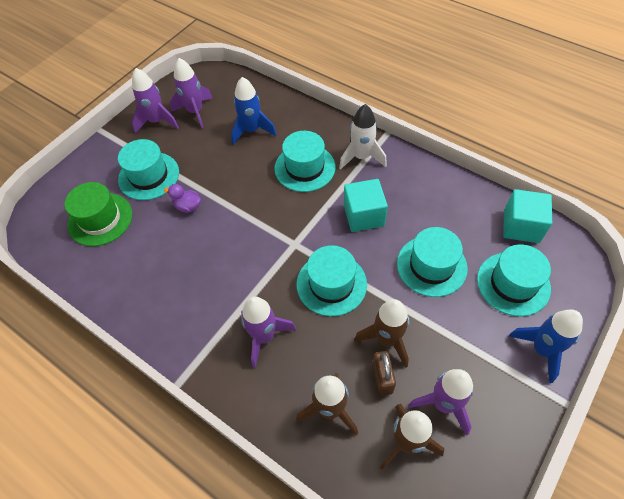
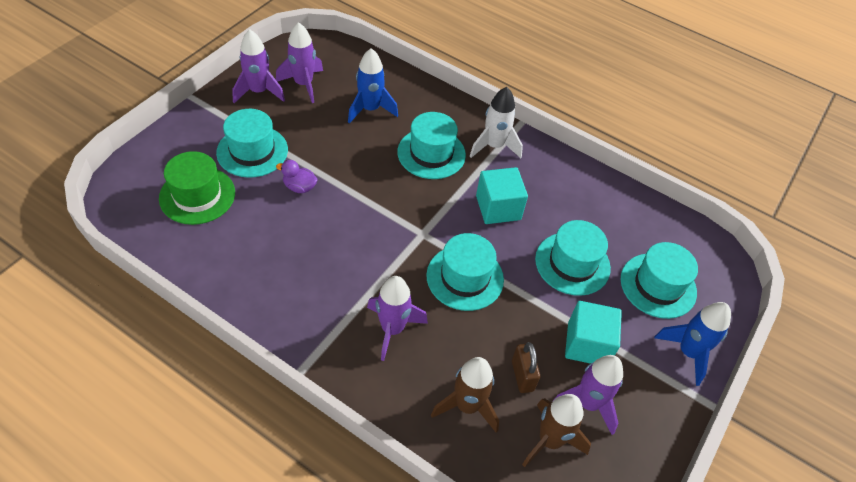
camera: 10 degrees left, 5 degrees down
(387, 339) = (526, 337): brown rocket -> none
(521, 226) = (666, 228): turquoise cube -> turquoise cube (587, 344)

